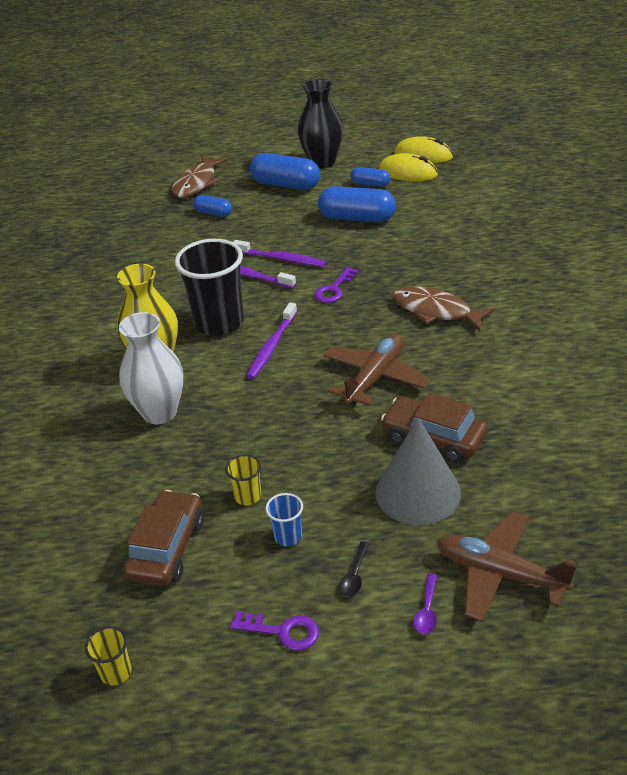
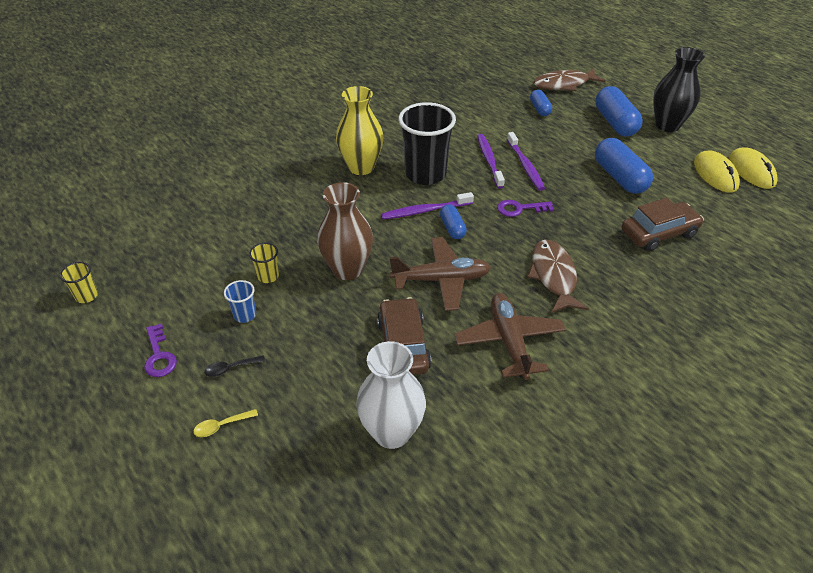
camera: 50 degrees right, 5 degrees up
(159, 412) = (314, 195): white vase -> white vase (392, 432)
(167, 548) = (197, 264): brown car -> brown car (659, 233)
(298, 433) = (347, 269): none -> brown vase
(370, 184) = (672, 162): blue capsule -> blue capsule (452, 228)
(418, 492) = (337, 364): grey cone -> none
(427, 611) = (221, 426): purple spoon -> yellow spoon
(500, 574) = (285, 454): brown plane -> brown plane (509, 341)

